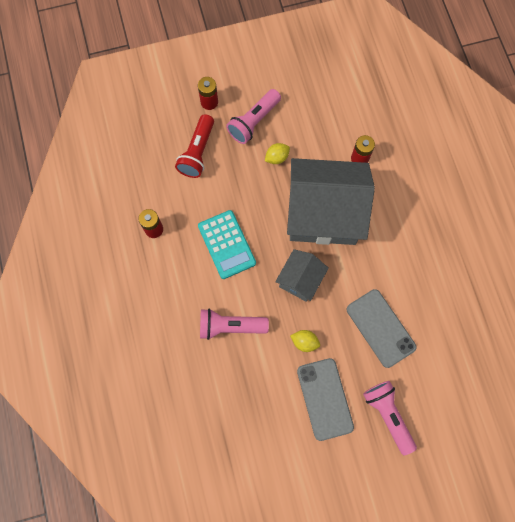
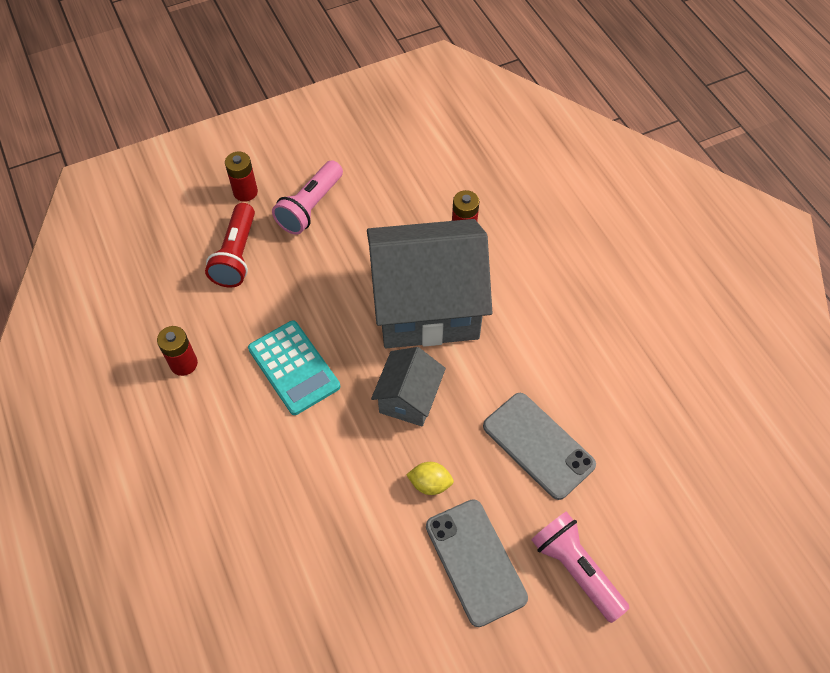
camera: 10 degrees left, 15 degrees down
(230, 326) = (315, 480): pink flashlight -> none
(277, 157) = (349, 246): yellow lemon -> none

